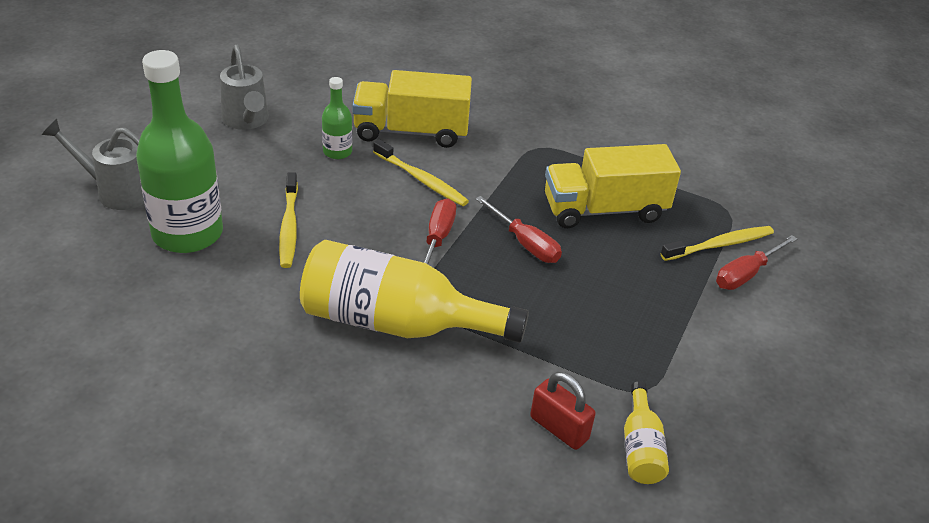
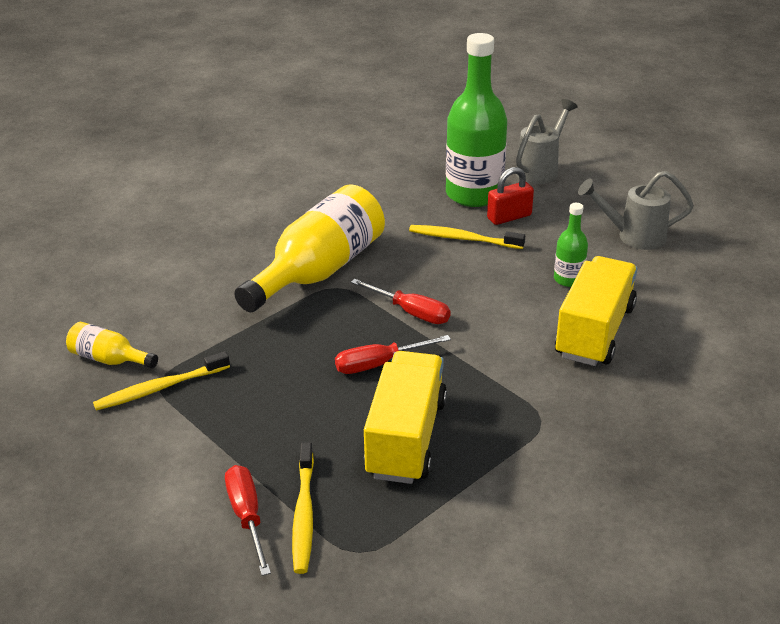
camera: 115 degrees right, 5 degrees down
(421, 179) = (506, 321): yellow toothbrush -> yellow toothbrush (160, 388)
(559, 428) = (160, 324): red padlock -> red padlock (509, 217)

